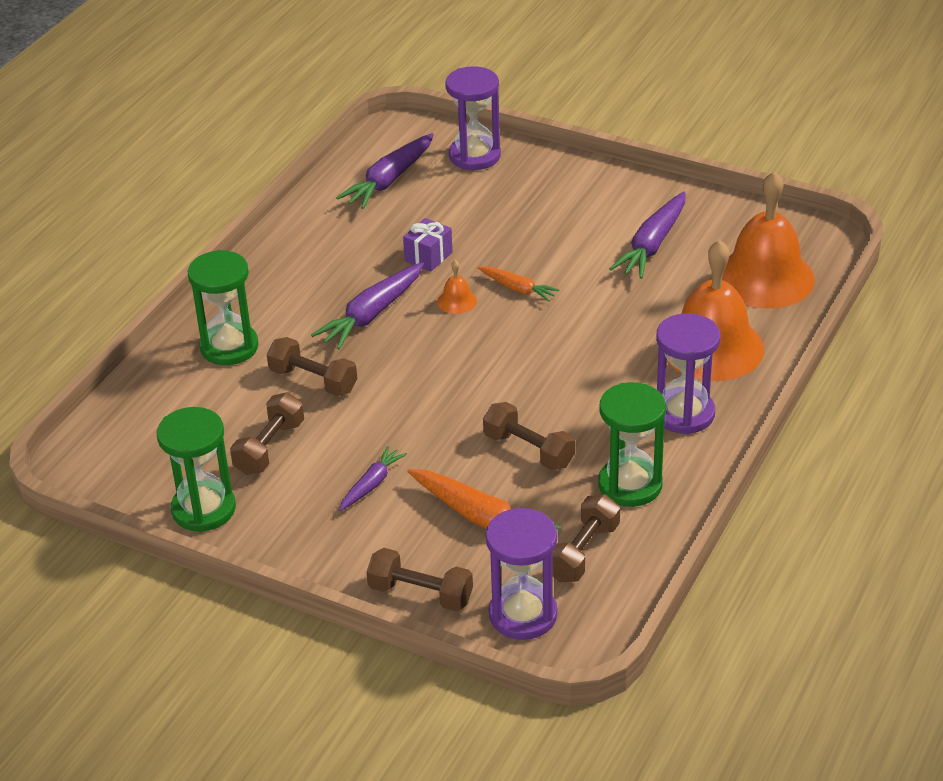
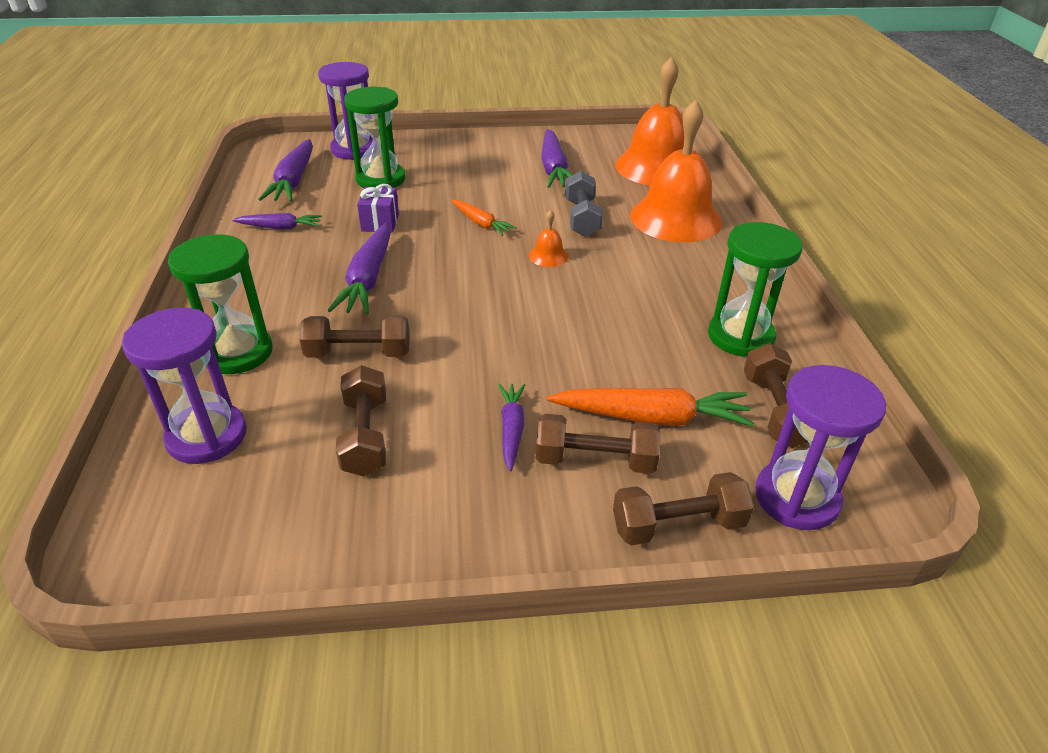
camera: 35 degrees left, 0 degrees up
(203, 509) = (340, 540): green hourglass -> green hourglass (380, 179)
(340, 233) = (280, 227): none -> purple carrot
(457, 301) = (438, 247): orange bell -> orange bell (548, 256)
(518, 289) = (481, 223): orange carrot -> orange carrot turned 45 degrees clockwise
(529, 450) = (626, 340): brown dumbbell -> brown dumbbell (595, 460)
(618, 315) = (582, 218): none -> grey dumbbell
(684, 413) = (713, 268): purple hourglass -> purple hourglass (207, 436)

